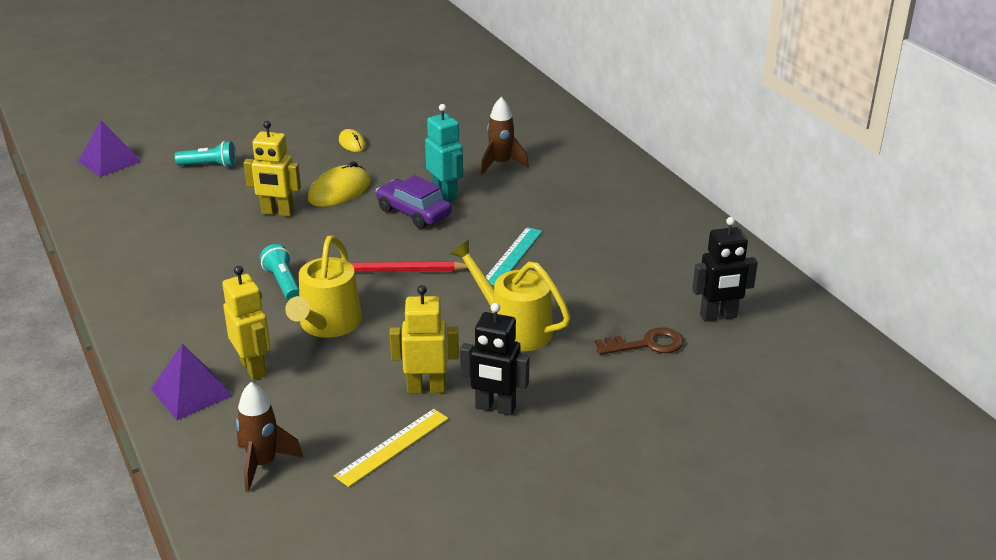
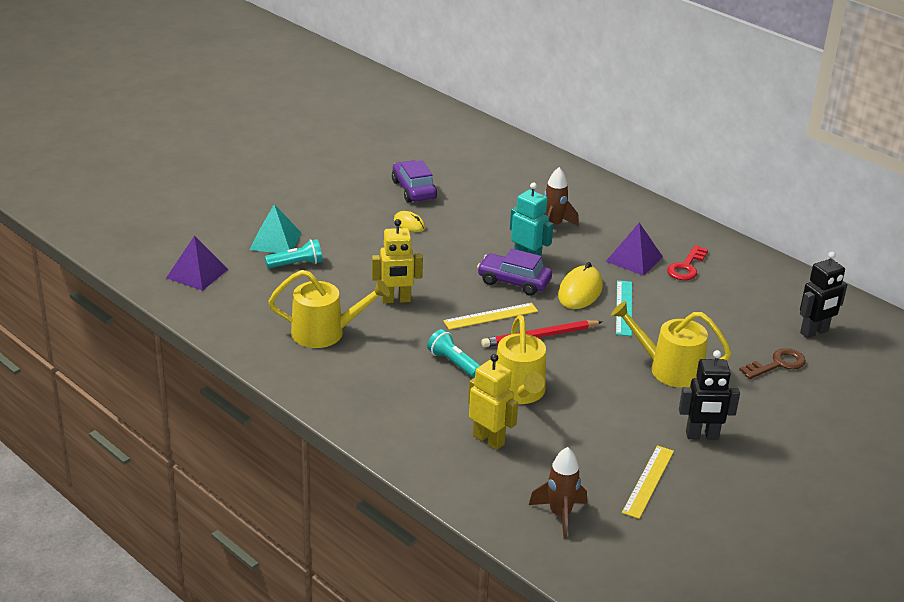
camera: 20 degrees left, 0 degrees up
(180, 233) = (325, 333): none -> yellow watering can
(191, 392) = (454, 469): purple pyramid -> purple pyramid (634, 259)
(208, 142) = (275, 241): none -> turquoise pyramid
(339, 191) = (434, 271): yellow mouse -> yellow mouse (580, 291)
(361, 242) = (490, 316): none -> yellow ruler
(383, 113) = (413, 190): none -> purple car
(426, 388) = (638, 430): yellow robot -> none
(616, 225) = (686, 267): none -> red key

